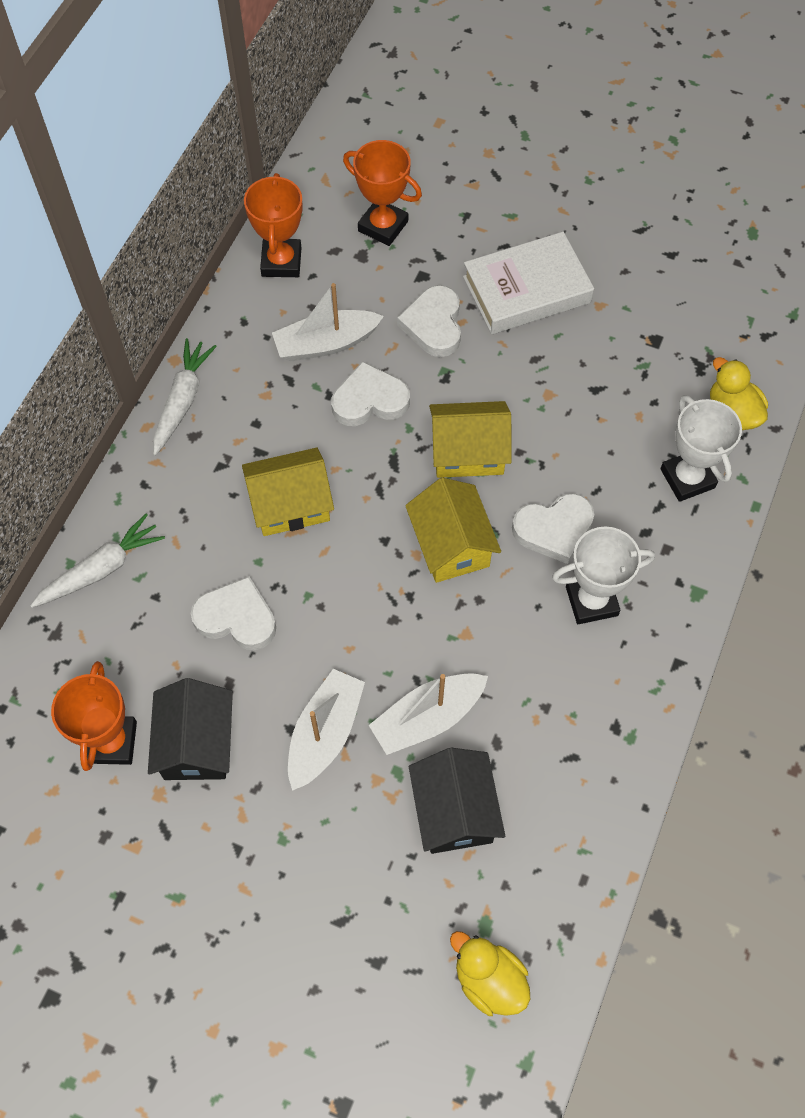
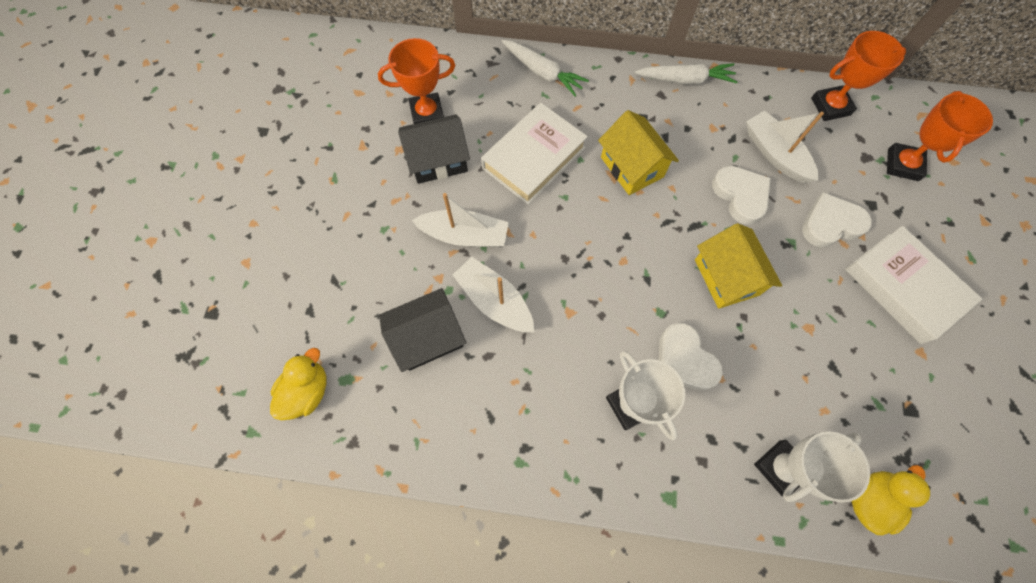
camera: 75 degrees right, 5 degrees up
(236, 617) = (534, 158): white heart -> white book
(451, 545) = (640, 284): yellow house -> none

